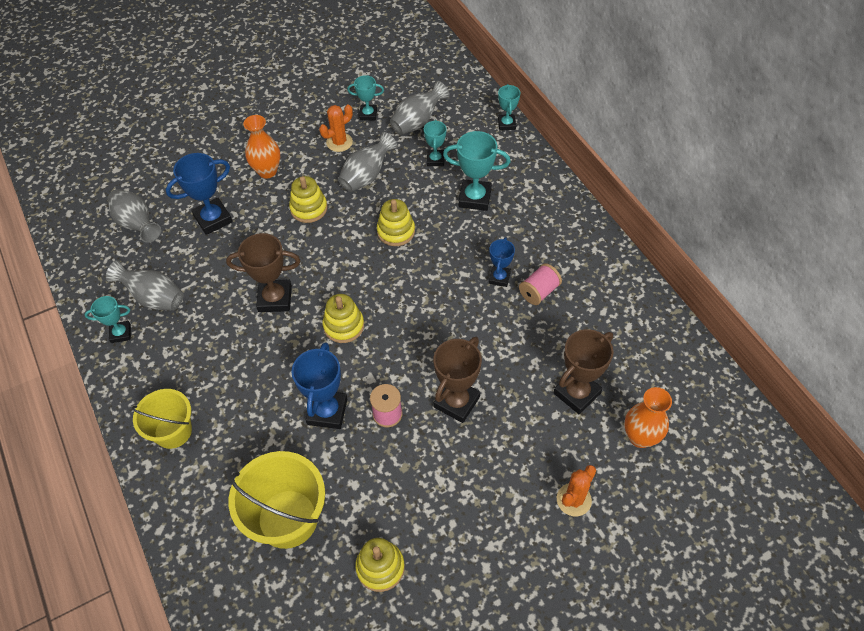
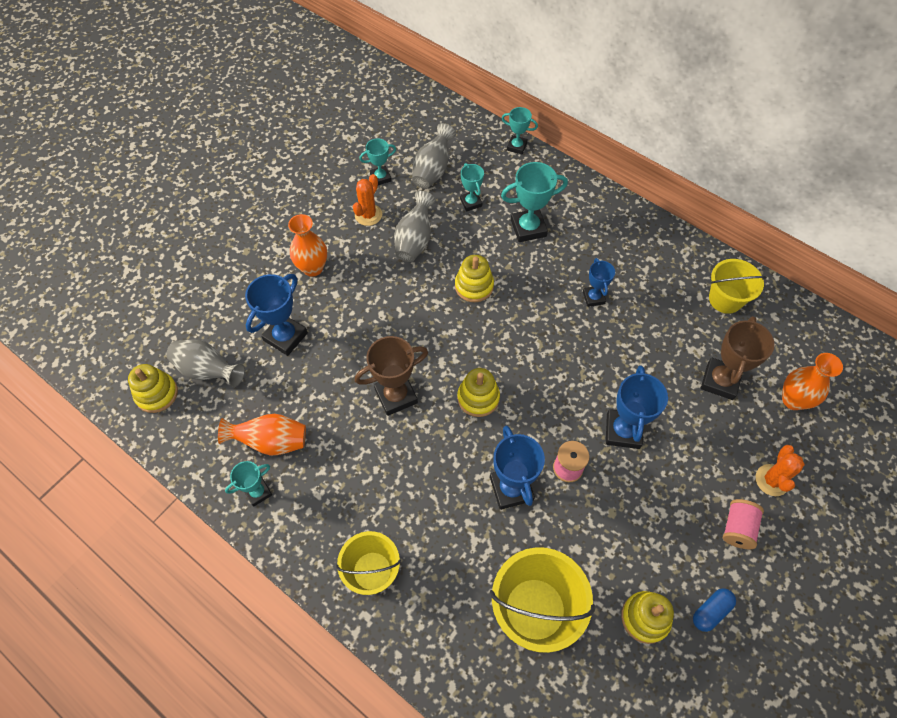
camera: 25 degrees left, 5 degrees up
(153, 298) = (271, 441): grey vase -> orange vase
(309, 208) = (377, 292): yellow stacking toy -> yellow stacking toy (156, 394)
(444, 588) = (711, 611): none -> blue capsule
(456, 402) = (623, 431): brown trophy -> blue trophy
(506, 124) = (516, 146): turquoise trophy -> turquoise trophy turned 45 degrees counterclockwise
(539, 292) = (635, 298): pink spool -> pink spool (737, 528)
(627, 322) = (725, 299): none -> yellow bucket

